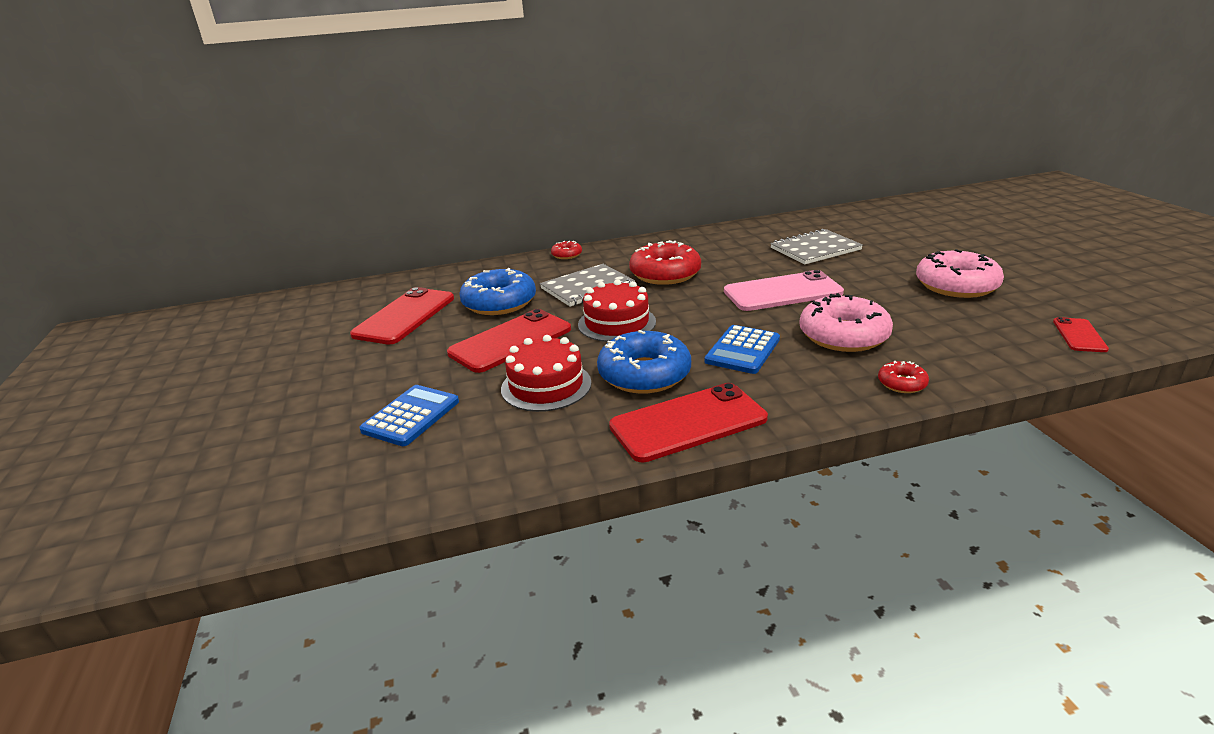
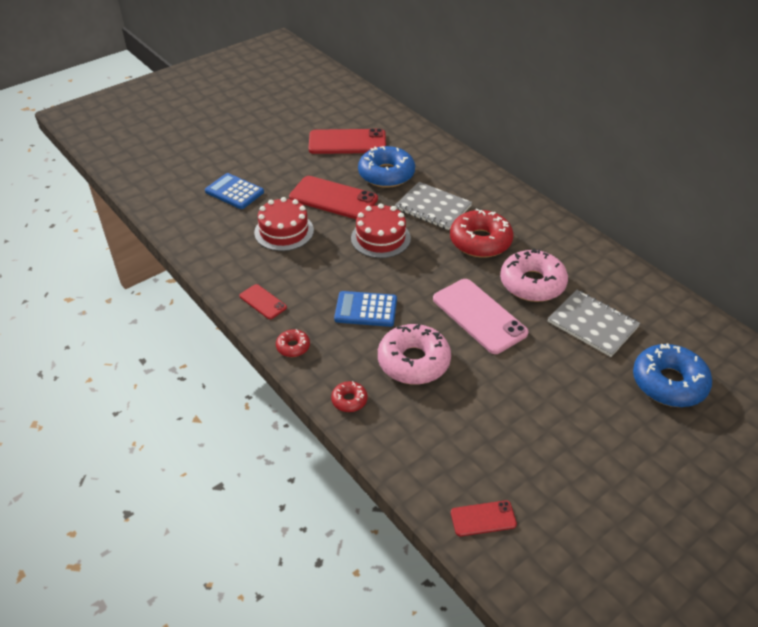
camera: 65 degrees right, 15 degrees up
(411, 416) = (234, 192): blue calculator -> blue calculator turned 150 degrees counterclockwise
(567, 255) = (488, 179): red donut -> red donut (293, 347)
(644, 374) = (313, 269): blue donut -> blue donut (669, 383)
(688, 422) = (263, 302): red phone -> red phone, size x0.51
(956, 285) = (556, 432): pink donut -> pink donut (532, 283)

